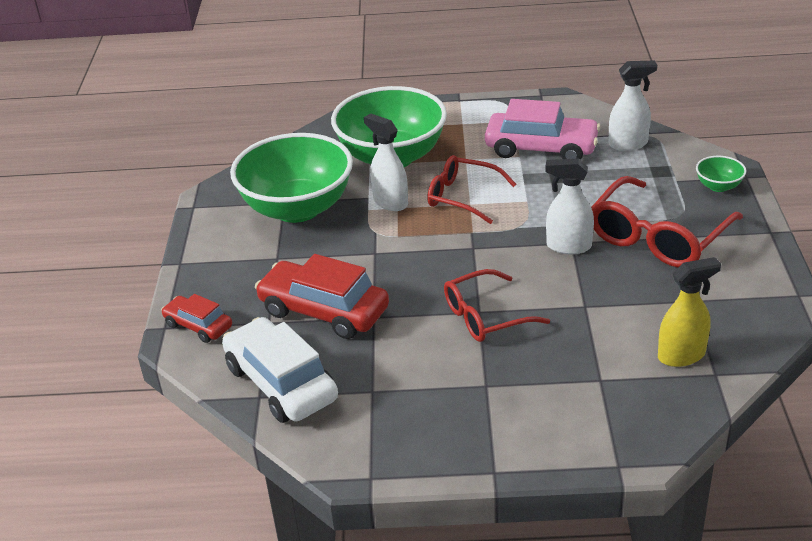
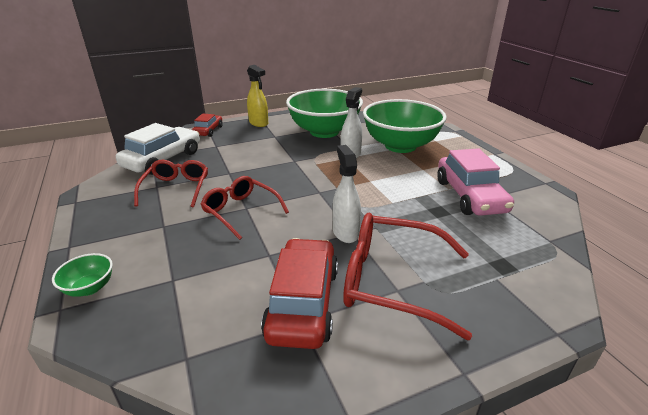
camera: 65 degrees right, 5 degrees down
(324, 311) = (230, 158): red car -> red car (303, 302)
(462, 196) = (376, 176): red glasses -> red glasses (176, 188)
(628, 144) = (526, 238): white spray bottle -> none
(681, 355) = (212, 327): yellow spray bottle -> yellow spray bottle (258, 123)
(718, 186) = (516, 312): green bowl -> green bowl (90, 288)

